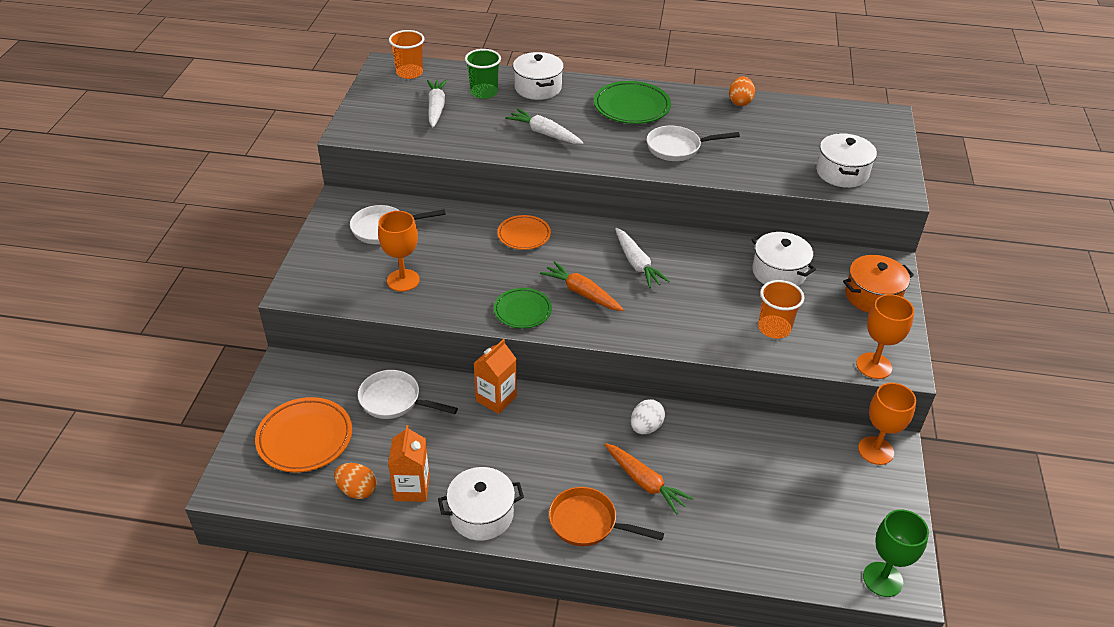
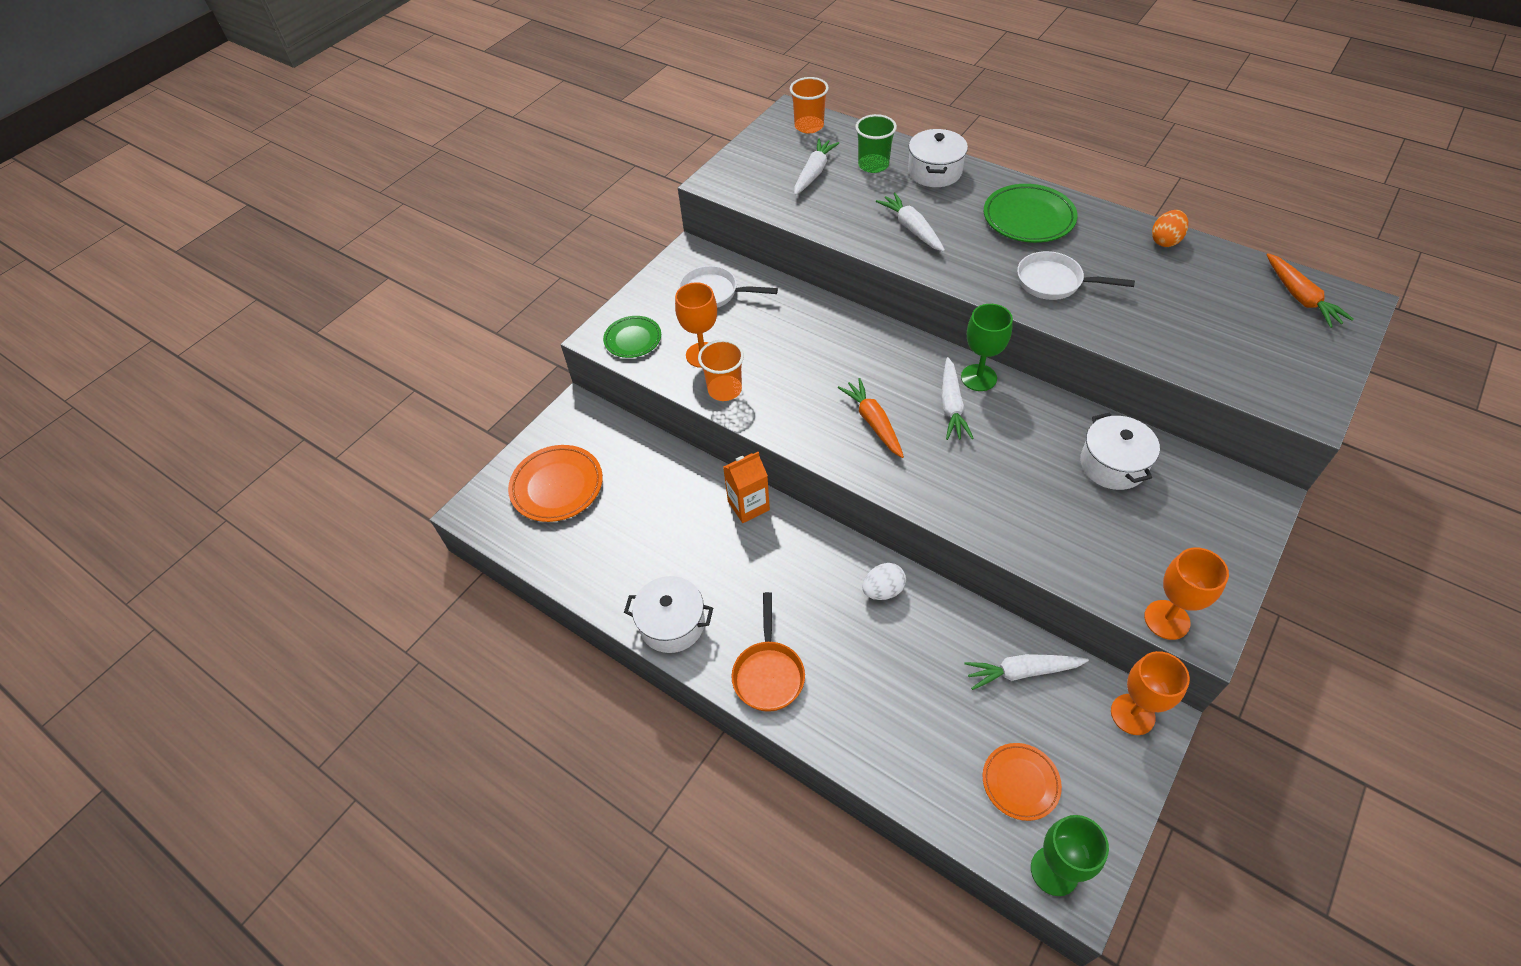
camera: 30 degrees right, 10 degrees up
(357, 490) = (575, 555): orange egg -> none
(394, 400) = (653, 475): white pan -> none
(412, 488) = (623, 572): orange carton -> none
(522, 311) = (801, 424): green plate -> green plate (633, 339)
(524, 235) = (848, 338): orange plate -> orange plate (1020, 782)
(588, 523) = (768, 673): orange pan -> orange pan turned 135 degrees counterclockwise
(645, 482) = (849, 651): orange carrot -> orange carrot (1300, 297)
(646, 238) = (978, 378): none -> green goblet
(774, 328) = (1068, 532): orange cup -> orange cup (724, 389)
(784, 449) = (1022, 672): none -> white carrot
(842, 173) = (1246, 365): white pot -> none
(872, 296) = (1216, 530): orange pot -> none

